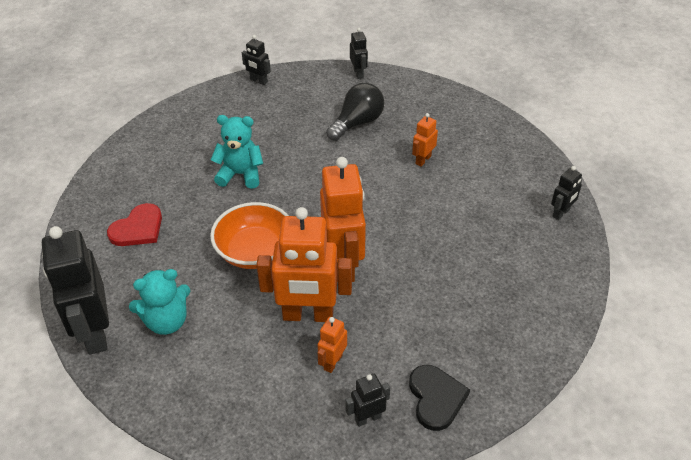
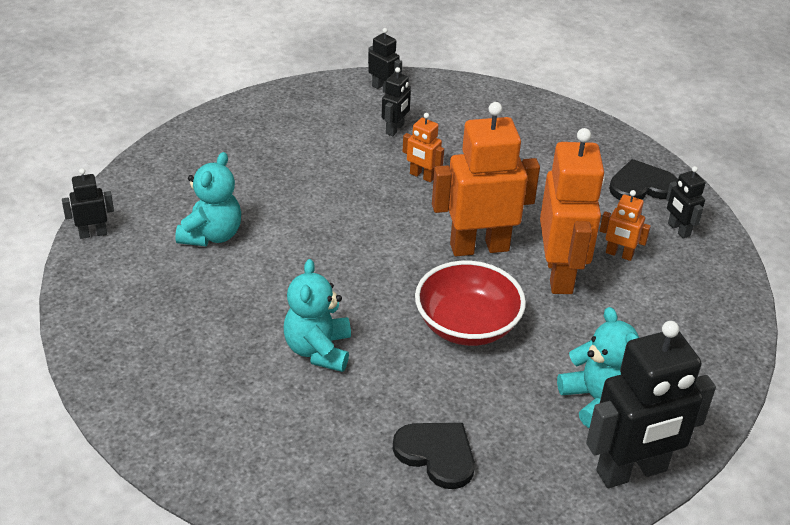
camera: 95 degrees left, 5 degrees down
(138, 228) = (437, 454): red heart -> black heart
(255, 251) = (467, 325): orange bowl -> red bowl
(258, 81) = (89, 344): black robot -> black robot (395, 129)
(357, 123) = (212, 235): black light bulb -> turquoise teddy bear
(423, 160) = (293, 179): orange robot -> orange robot (422, 176)

